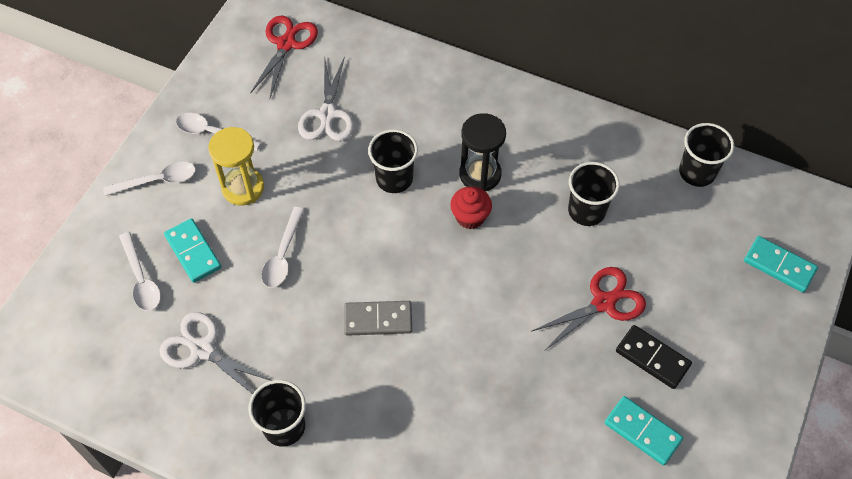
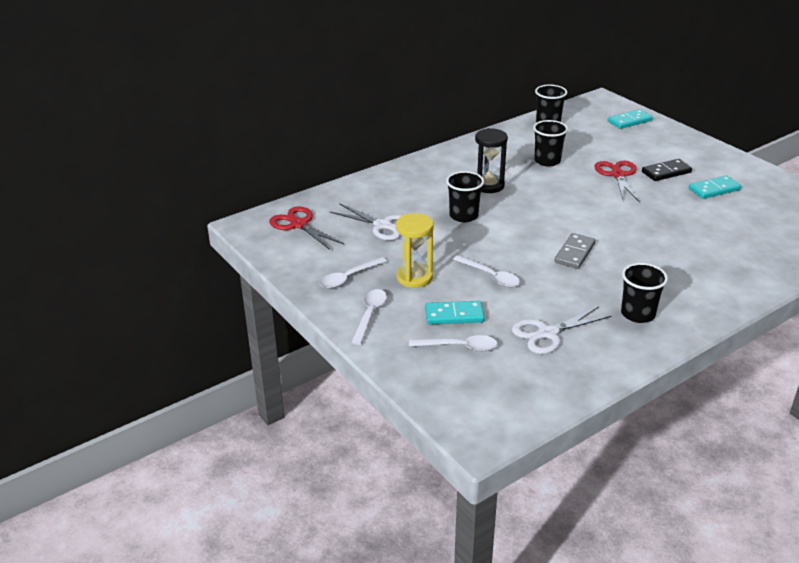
camera: 60 degrees left, 25 degrees down
(470, 217) = (519, 198): red cupcake -> none

